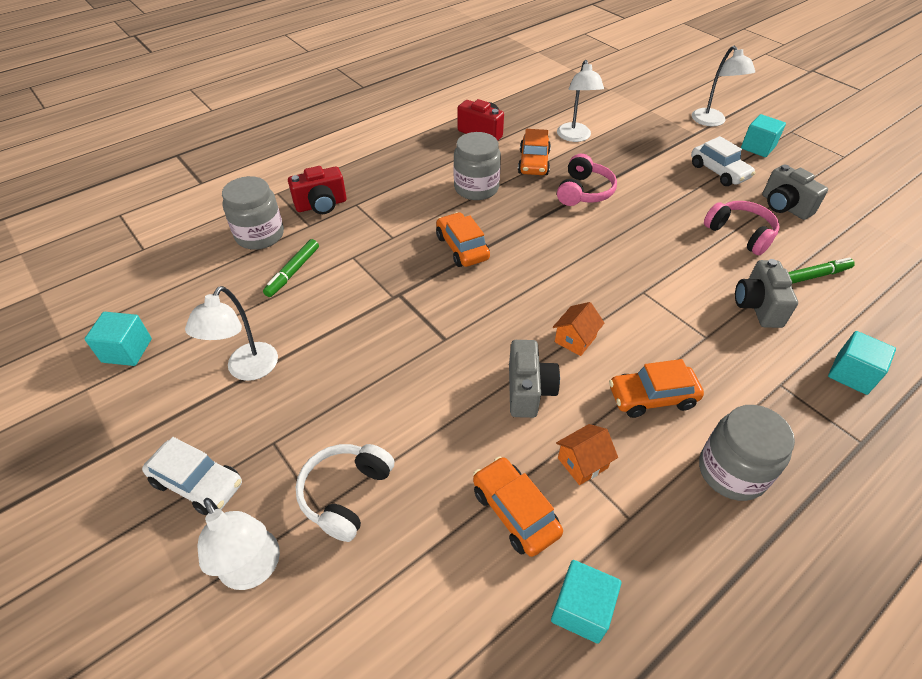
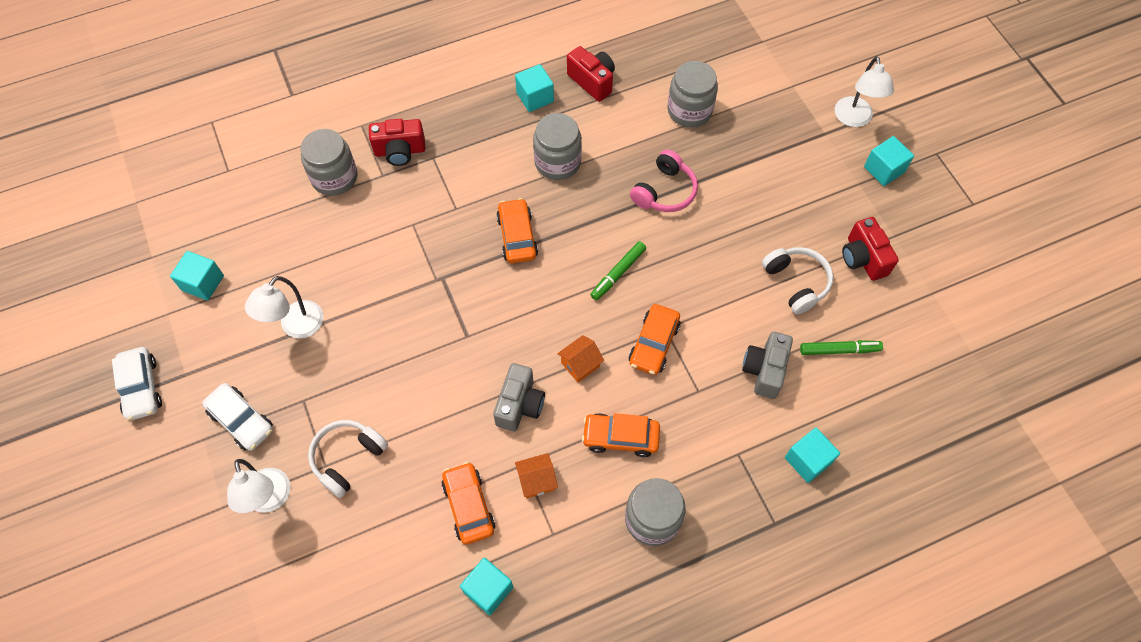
camera: 15 degrees right, 15 degrees up
(293, 272) = (355, 229): green marker -> green marker (618, 273)
(435, 149) = (535, 97): none -> turquoise cube
(533, 163) = (629, 139): orange car -> orange car (654, 344)
(575, 137) = (689, 110): white lamp -> grey jar
(719, 172) = (820, 195): white car -> white car (141, 388)
(740, 234) = (796, 283): pink headphones -> white headphones
(784, 206) = (863, 258): grey camera -> red camera

